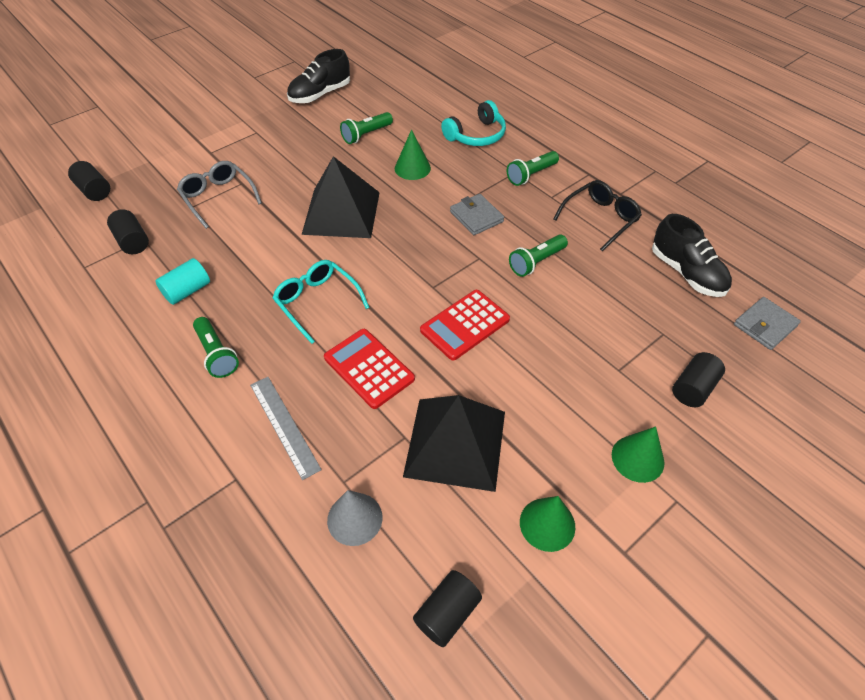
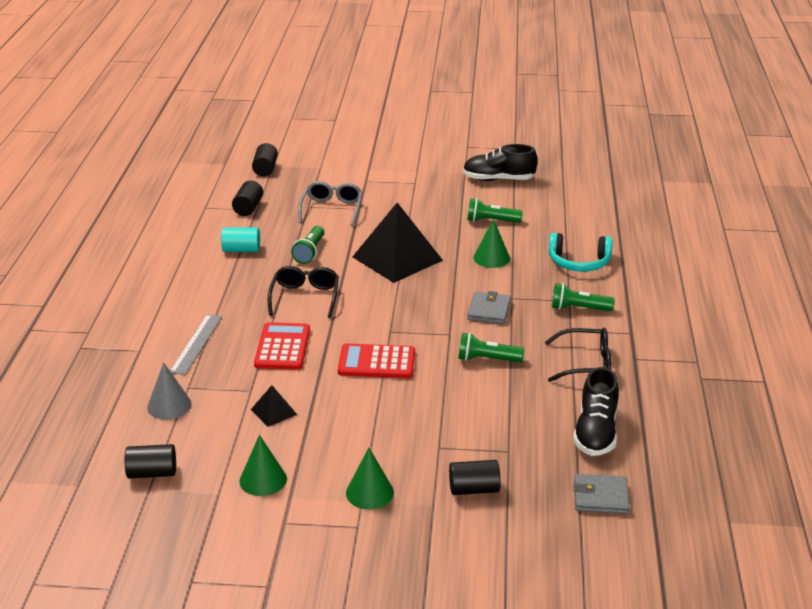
camera: 45 degrees right, 20 degrees down
(217, 354) = (211, 290): green flashlight -> green flashlight (310, 252)
(317, 302) = (305, 297): turquoise glasses -> black glasses
(455, 443) = (274, 412): black pyramid -> black pyramid, size x0.44

